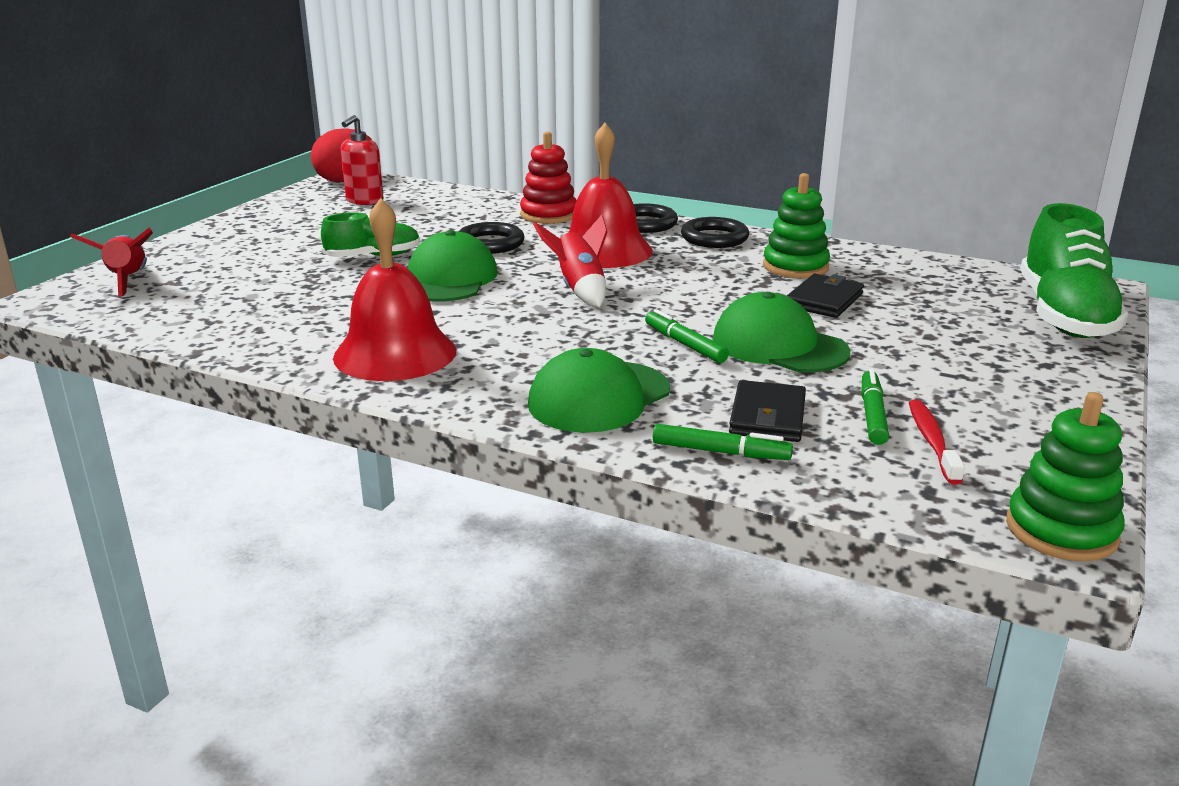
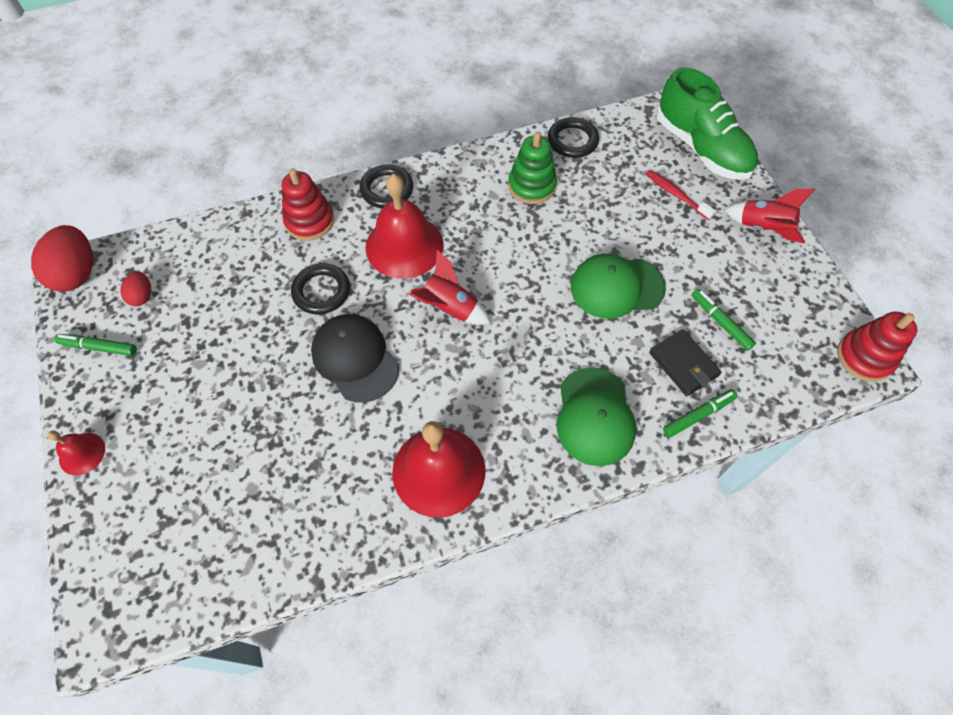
camera: 45 degrees left, 35 degrees up
(128, 281) = (127, 551): red rocket -> red rocket (763, 228)
(194, 237) = (82, 453): none -> red bell
(364, 201) = (142, 296): red soap dispenser -> red egg
(373, 256) = (264, 370): green shoe -> none
(449, 279) = (355, 359): green cap -> black cap
(684, 344) = (573, 325): green marker -> green marker (99, 347)
(714, 238) = (450, 180): black ring -> black ring (572, 141)
(824, 300) = (586, 217): black wallet -> none
(932, 441) = (763, 325): red toothbrush -> red toothbrush (676, 194)
(1061, 530) = (864, 357): green stacking toy -> red stacking toy

